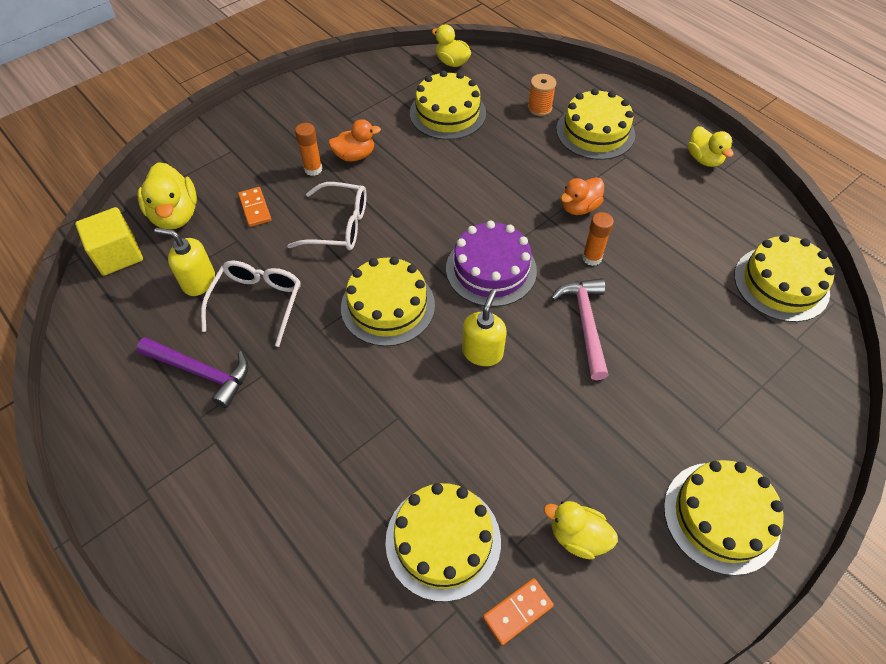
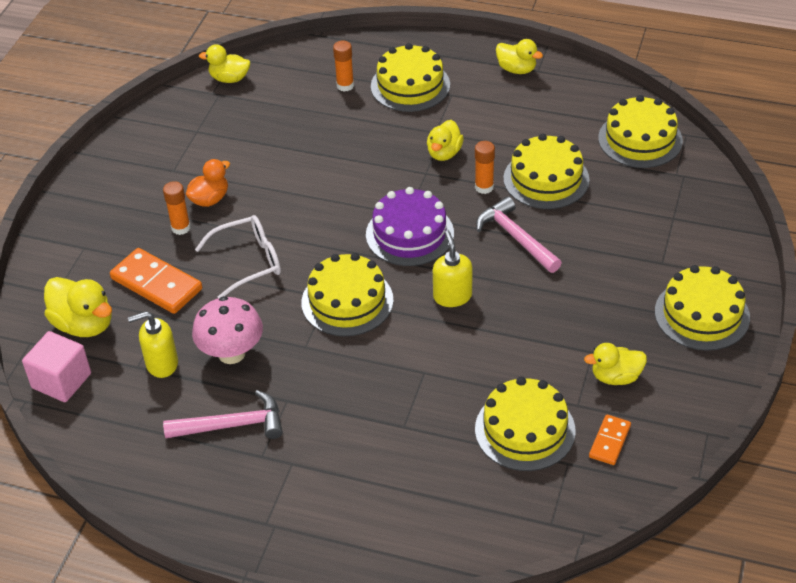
camera: 30 degrees left, 10 degrees down
(118, 255) = (61, 381): yellow cube -> pink cube
(201, 372) = (232, 425): purple hammer -> pink hammer
(255, 208) = (156, 284): orange domino -> orange domino, size x1.80
(257, 303) = (231, 353): white glasses -> pink mushroom
(447, 113) = (264, 126): yellow cake -> yellow cake (546, 179)
(539, 108) = (345, 86): orange spool -> orange glue stick
(579, 207) = (444, 153): orange duck -> yellow duck

